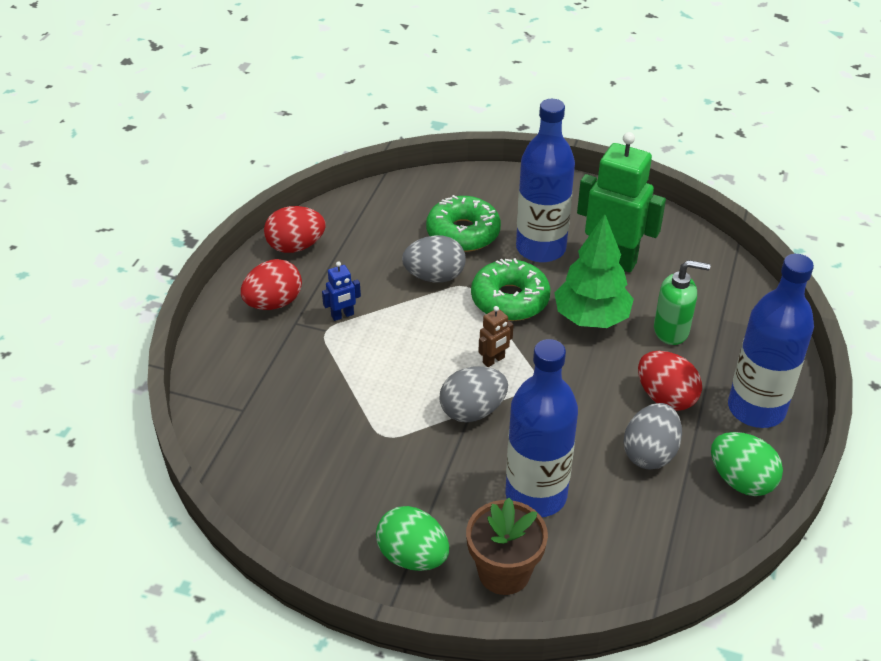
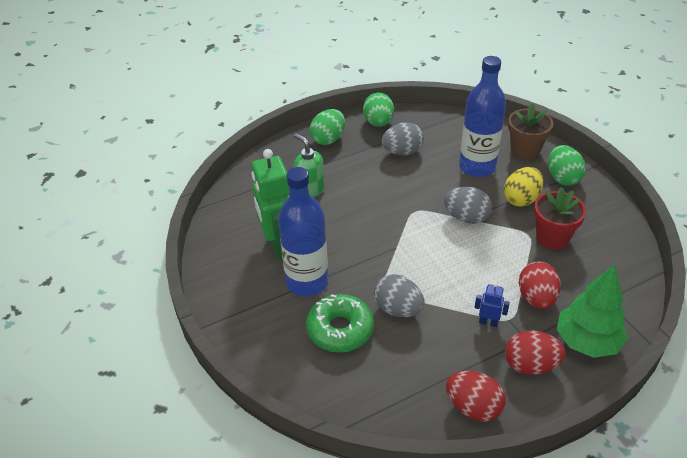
camera: 135 degrees left, 0 degrees up
(354, 449) = (552, 238): none -> red flower pot
(435, 481) = (521, 199): none -> yellow egg
(494, 360) = (424, 235): brown robot -> none
(510, 299) = (370, 262): green donut -> none
(591, 318) = (340, 222): green tree -> green tree (587, 342)
(665, 397) = (361, 166): red egg -> red egg (536, 298)
(756, 409) = (328, 139): blue bottle -> green egg

